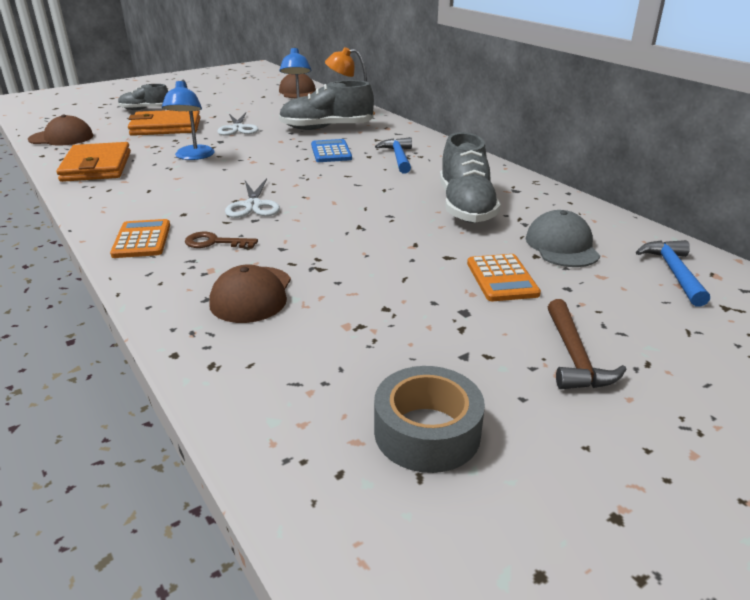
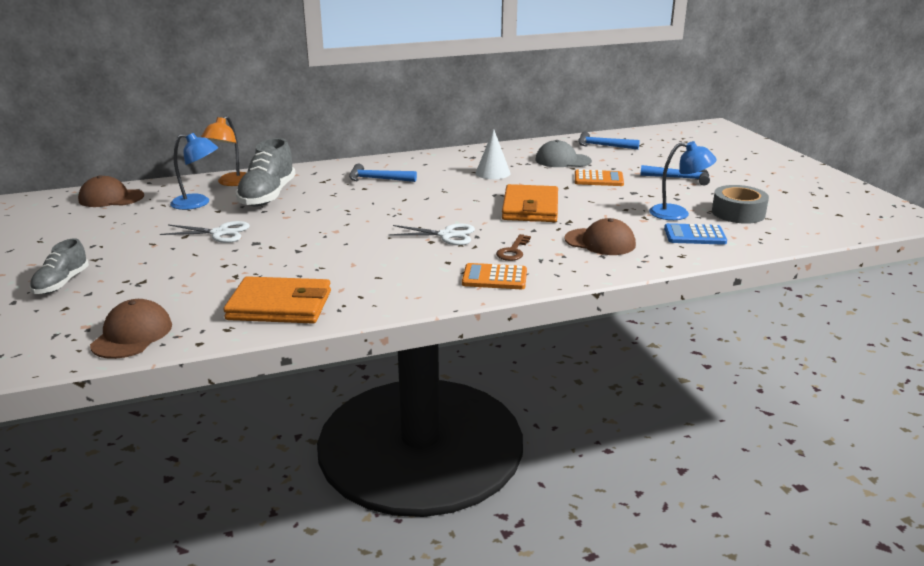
camera: 75 degrees left, 5 degrees down
(166, 127) = (165, 270): orange wallet -> orange wallet (530, 208)
(193, 156) = (295, 256): blue lamp -> blue lamp (678, 214)
(331, 152) = (340, 200): blue calculator -> blue calculator (694, 235)
(465, 207) = (492, 173): grey shoe -> white cone
(574, 357) = (679, 178): brown hammer -> blue hammer

